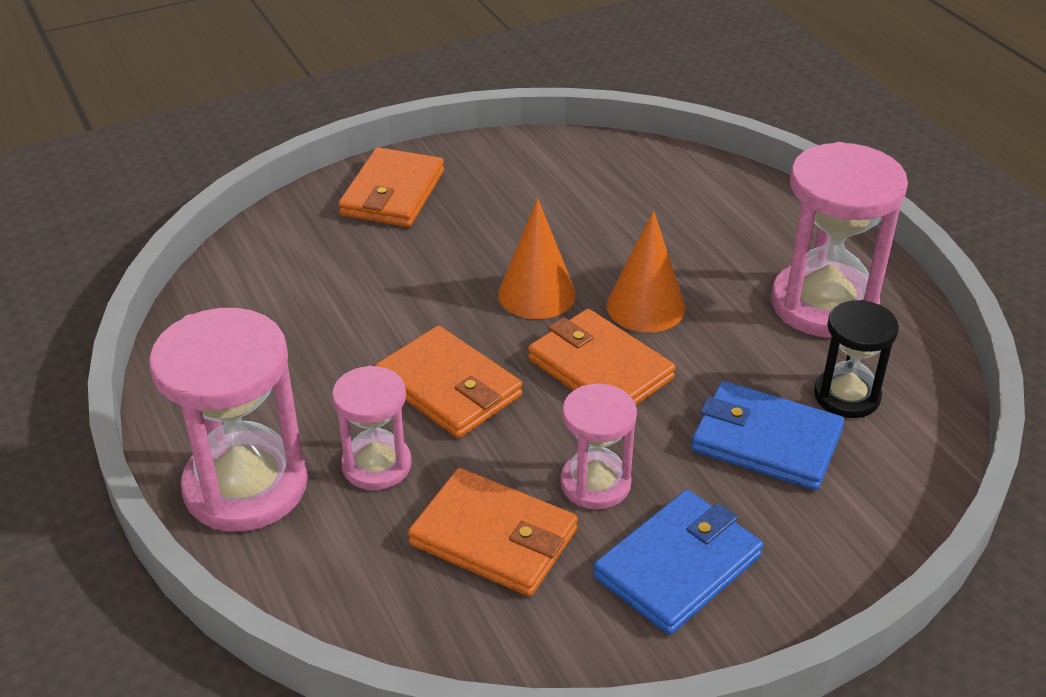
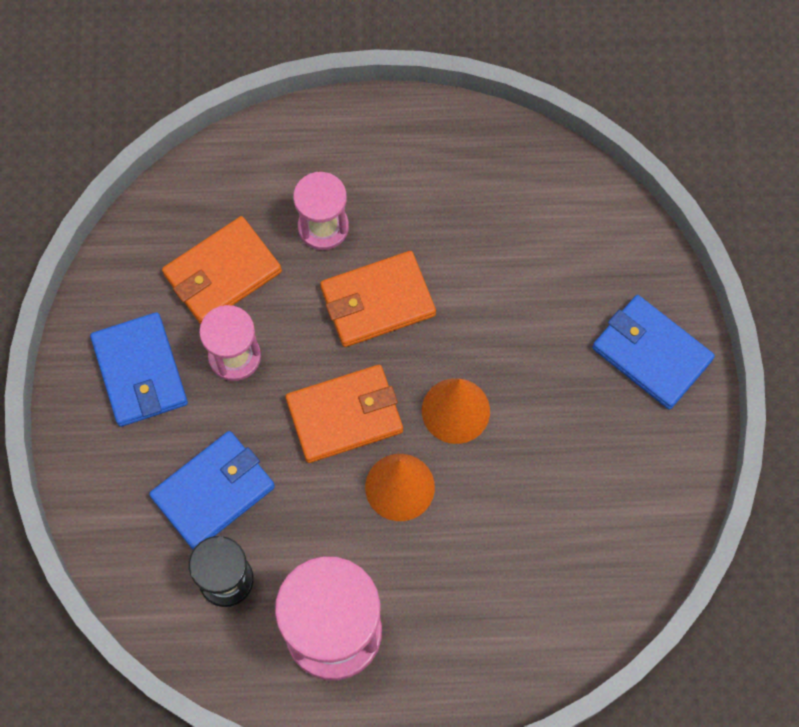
camera: 115 degrees right, 30 degrees up
(245, 486) = (344, 143): pink hourglass -> none
(392, 193) = (651, 353): orange wallet -> blue wallet

